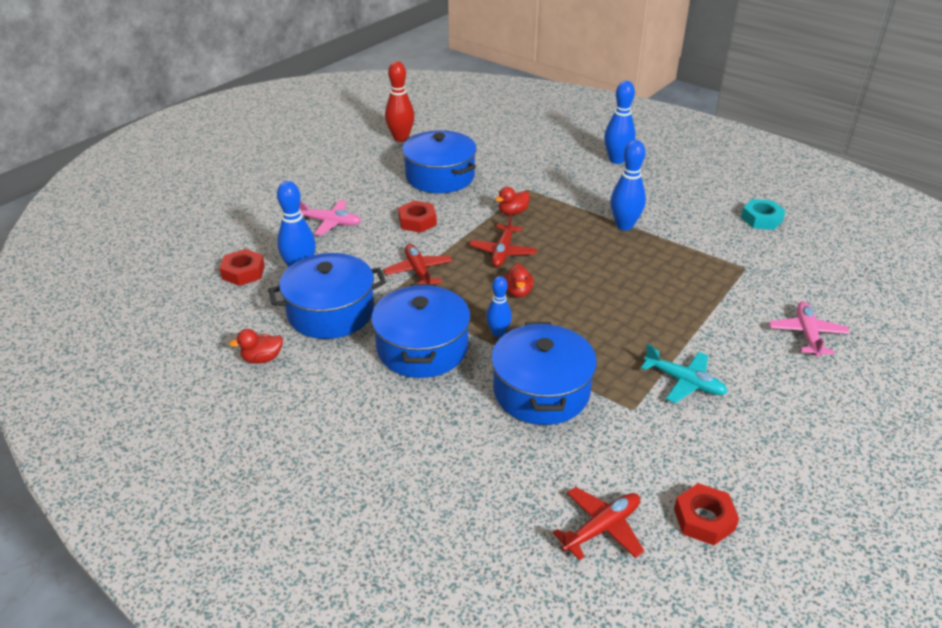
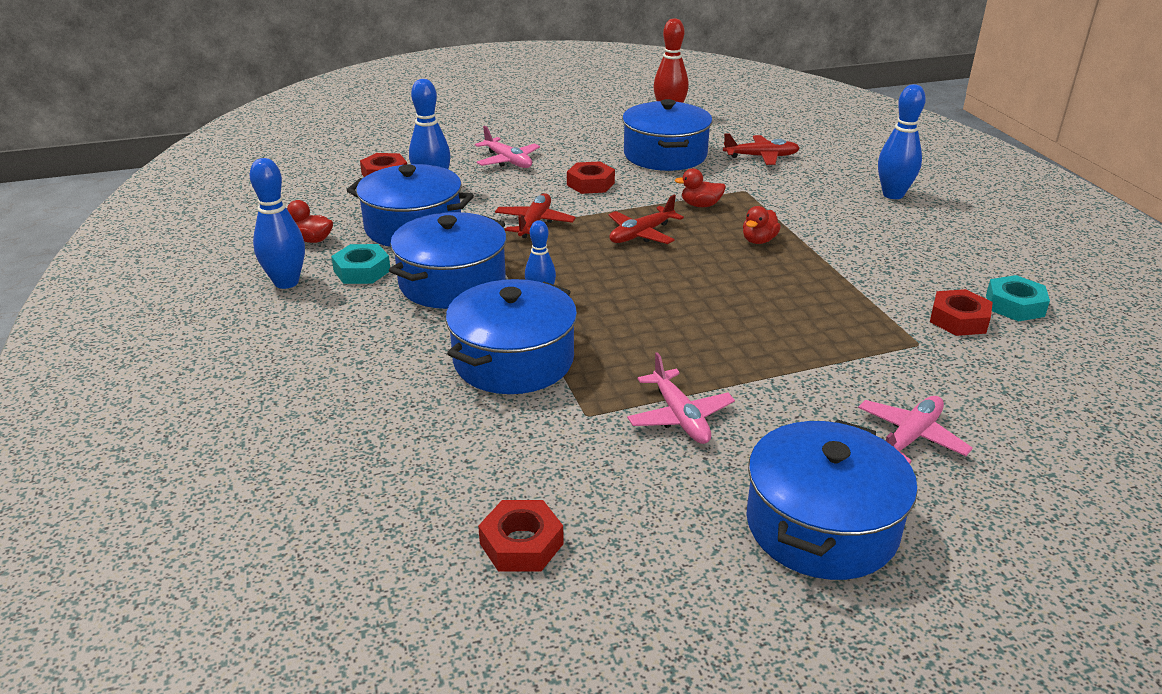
camera: 35 degrees right, 5 degrees down
(340, 369) = (362, 271): none -> turquoise nut
(518, 292) = (609, 272): red duck -> red duck (759, 240)
(601, 528) = (408, 496): red plane -> red plane (761, 157)
(624, 225) = (815, 255): blue bowling pin -> blue bowling pin (286, 282)
(684, 382) = (680, 417): turquoise plane -> pink plane
(746, 241) = (958, 320): none -> red nut
(829, 414) = (821, 526): none -> blue pot

